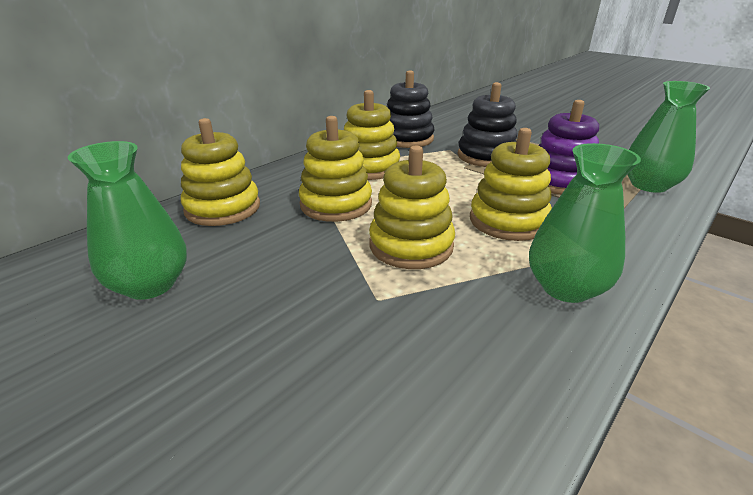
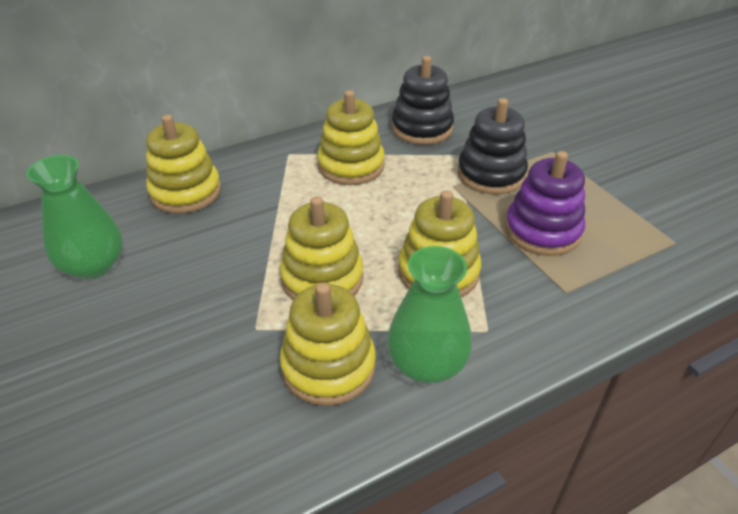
camera: 20 degrees right, 10 degrees up
(336, 204) = (287, 210): yellow stacking toy -> yellow stacking toy (328, 366)
(649, 185) = (646, 260): green vase -> none

